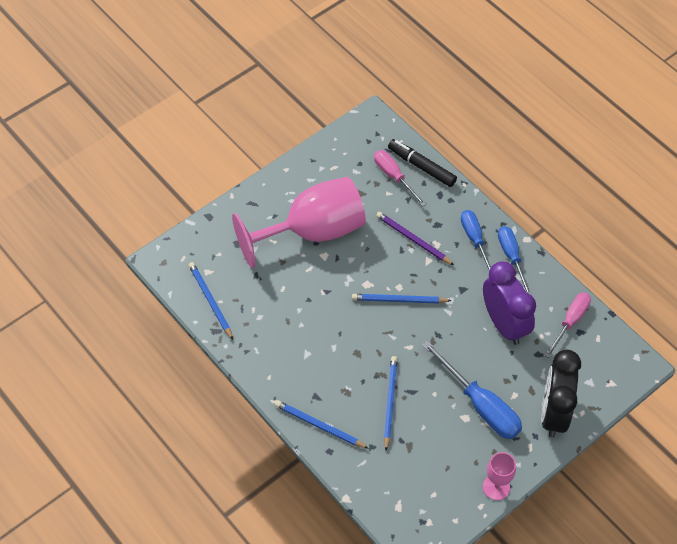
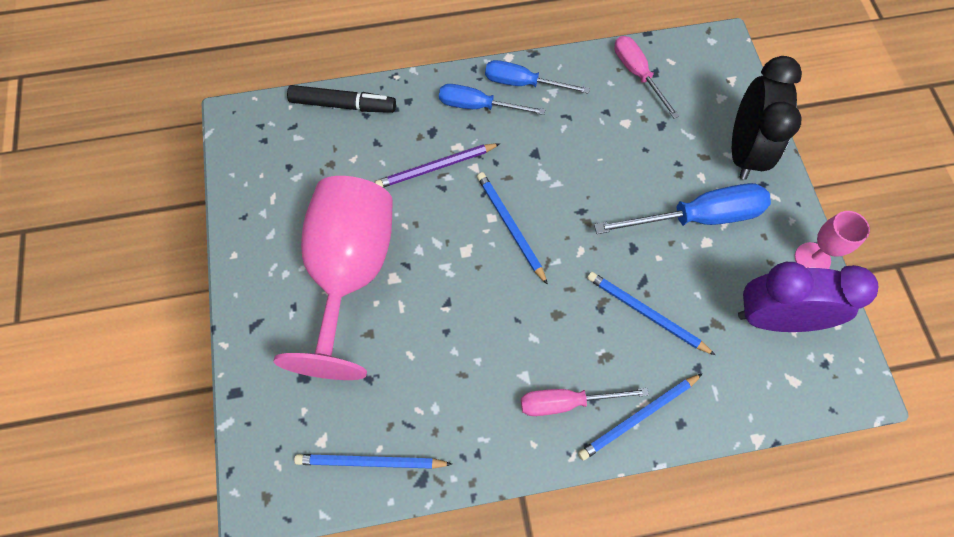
camera: 60 degrees left, 10 degrees up
(394, 176) = (334, 140): pink screwdriver -> pink screwdriver (566, 402)
(399, 300) = (510, 227): blue pencil -> blue pencil turned 120 degrees clockwise
(422, 167) = (342, 105): black marker -> black marker turned 150 degrees counterclockwise
(504, 324) = (605, 137): purple clock -> purple clock (775, 318)
(553, 413) = (743, 151): black clock -> black clock turned 120 degrees counterclockwise

